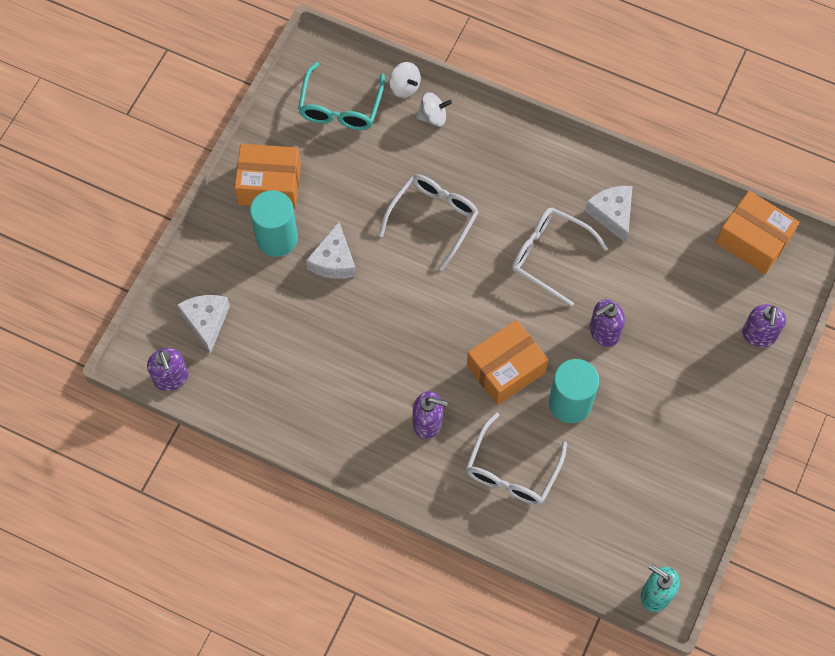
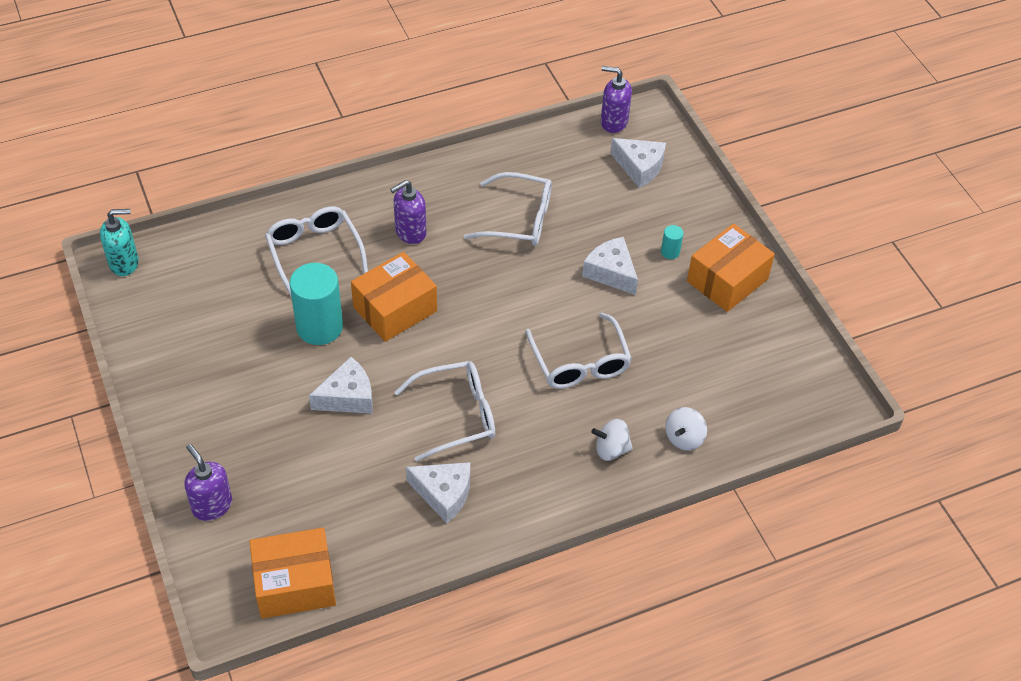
camera: 130 degrees right, 15 degrees down
(277, 238) = (670, 252): turquoise cylinder -> turquoise cylinder, size x0.43
(340, 108) = (760, 378): turquoise glasses -> none
(341, 359) = (520, 219): none -> white glasses
(404, 87) = (738, 441): white spinning top -> white spinning top (611, 449)
(505, 369) = (395, 309): orange box -> orange box turned 45 degrees clockwise
(604, 332) = (348, 397): purple soap dispenser -> white cheese

